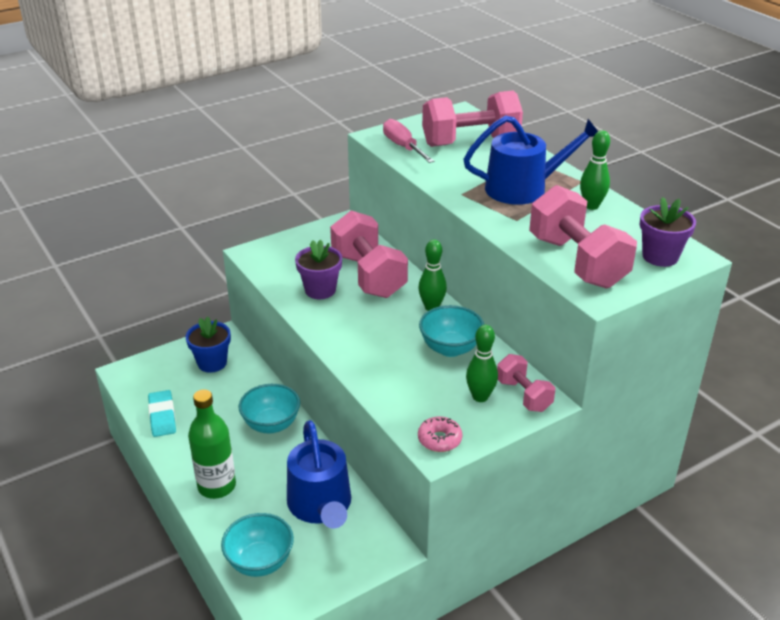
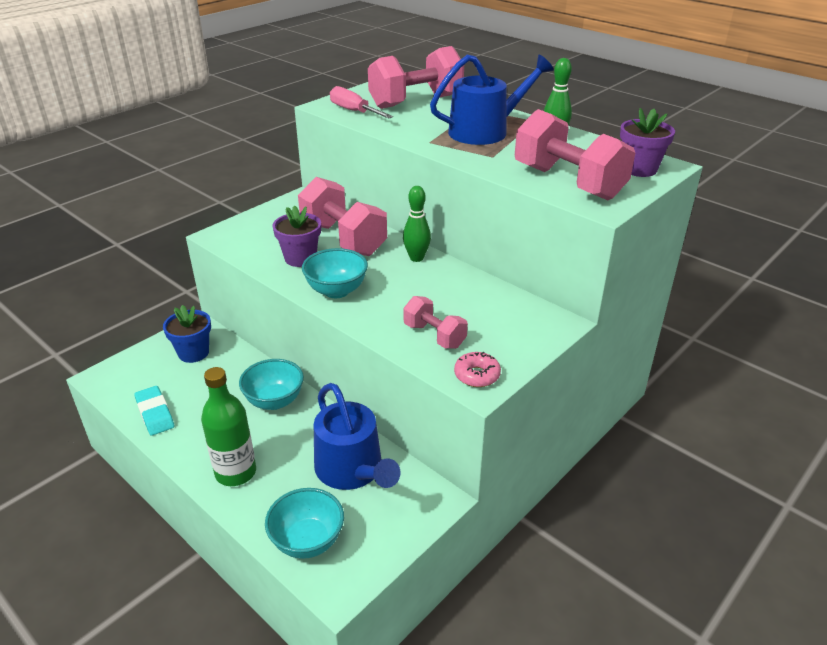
camera: 15 degrees left, 0 degrees up
(450, 348) = (450, 291): turquoise bowl -> turquoise bowl (336, 291)
(480, 397) = (498, 329): green bowling pin -> none
(523, 395) = (538, 321): pink dumbbell -> pink dumbbell (434, 336)

